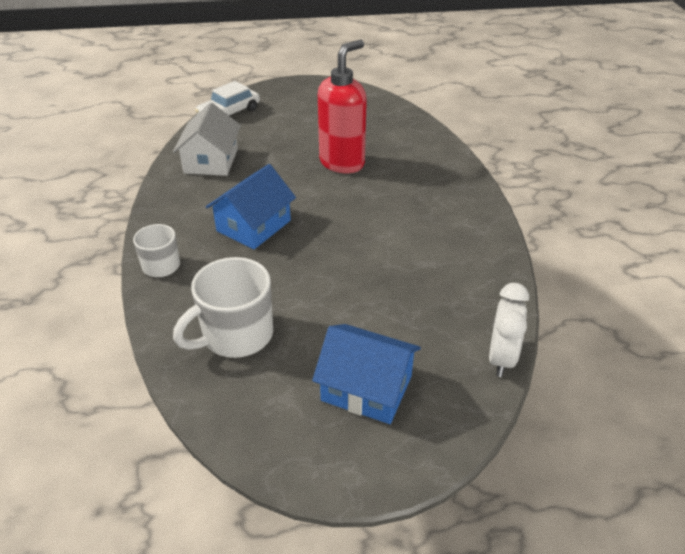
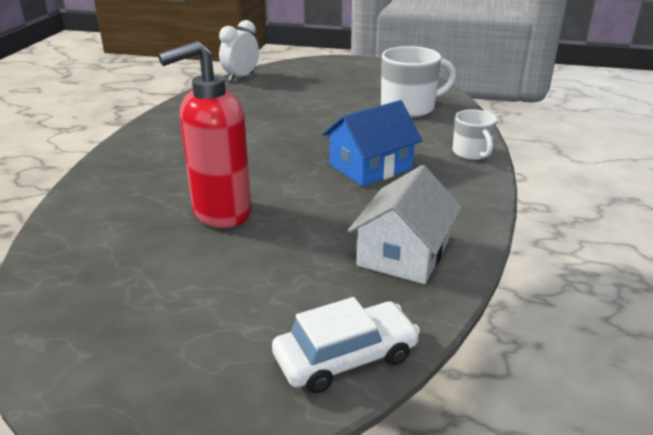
camera: 160 degrees left, 10 degrees down
(366, 388) = (333, 79): blue house -> none

